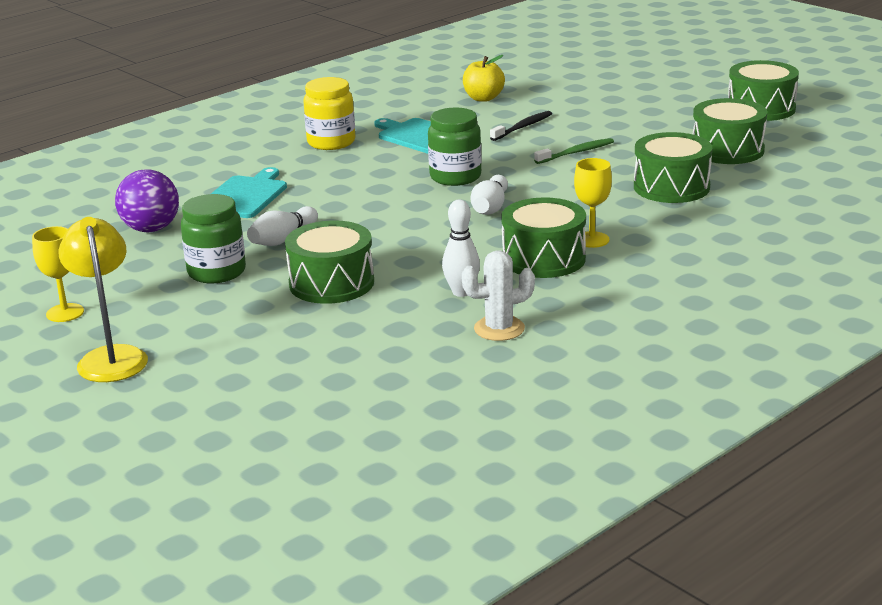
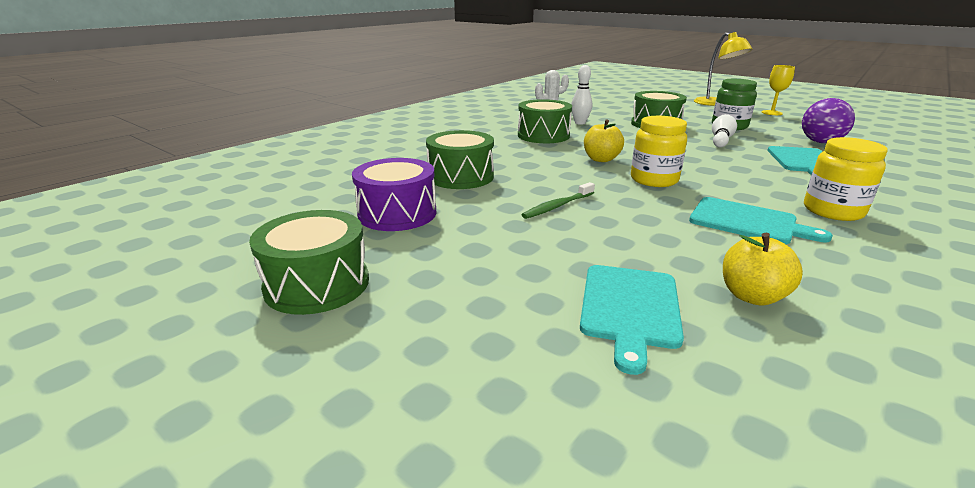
camera: 170 degrees right, 0 degrees up
(455, 177) = (654, 180): green jar -> yellow jar
(490, 207) = (601, 159): white bowling pin -> yellow apple
(523, 127) = (640, 238): black toothbrush -> none
(563, 95) = (629, 308): none -> turquoise cutting board
(592, 240) = (517, 144): yellow goblet -> none
(727, 150) = (397, 213): green drum -> purple drum

